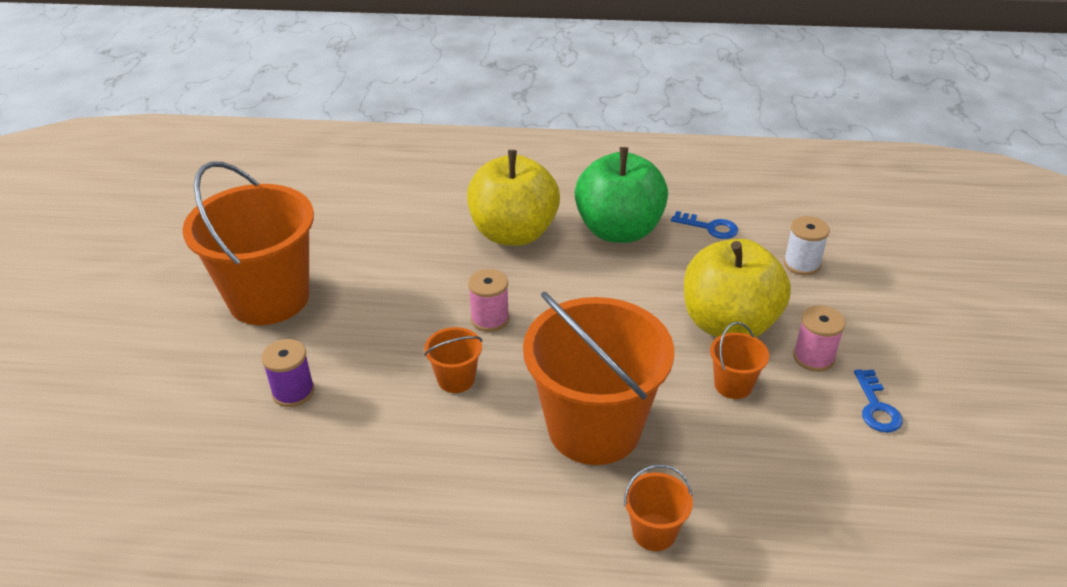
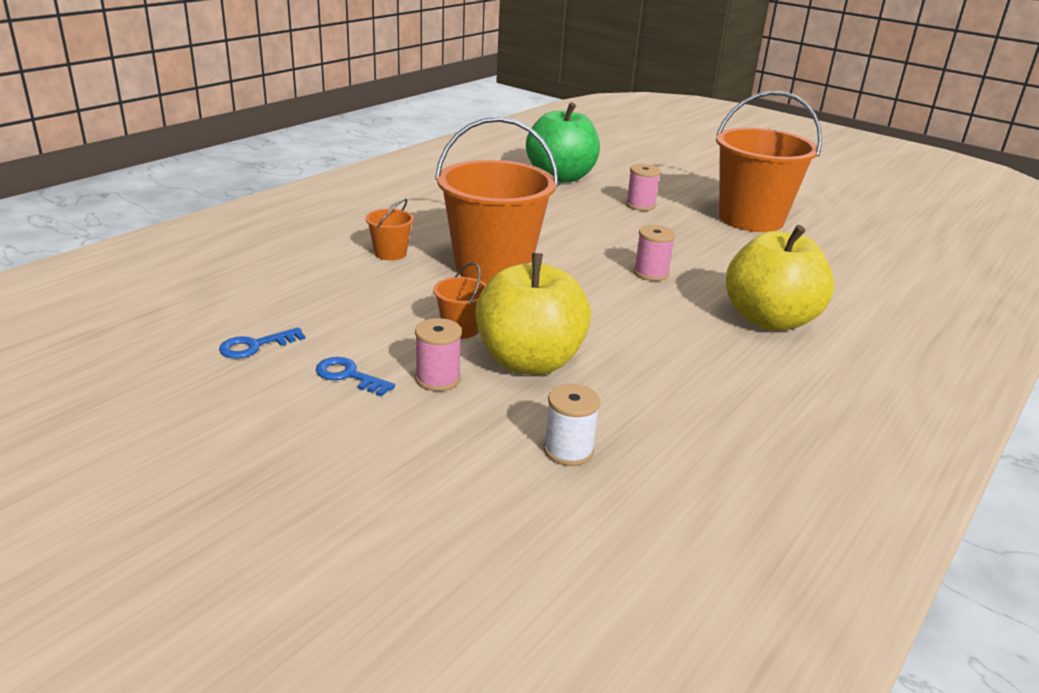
camera: 120 degrees right, 10 degrees down
(293, 392) = (640, 205): purple spool -> pink spool
(456, 379) = (596, 245): orange bucket -> none
(619, 230) = (732, 371): green apple -> green apple (561, 177)
(709, 227) = (693, 427): blue key -> blue key (255, 346)

